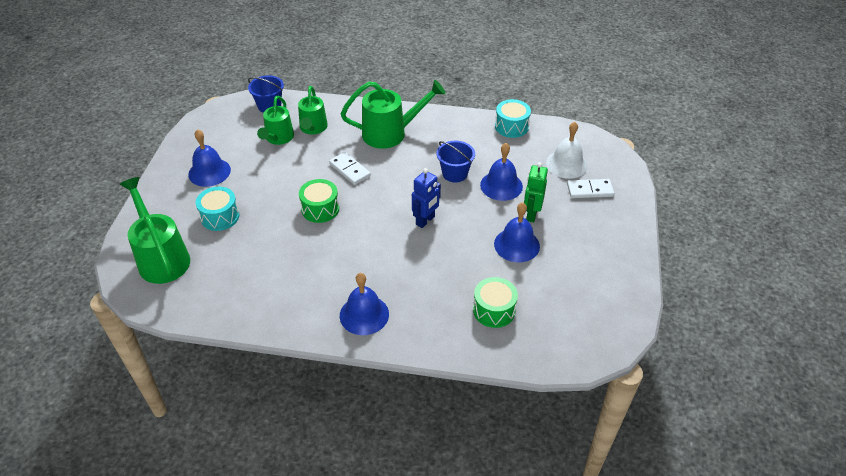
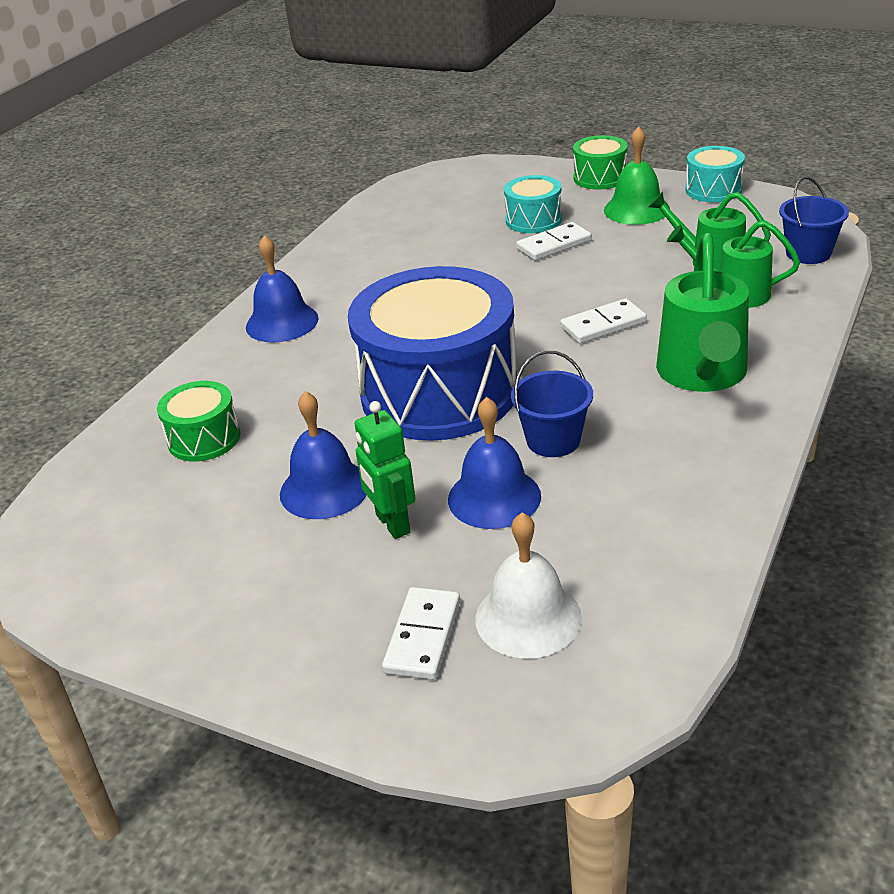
camera: 110 degrees right, 10 degrees down
(161, 257) = (474, 187): green watering can -> none
(209, 172) = (636, 209): blue bell -> green bell
(256, 202) = (554, 245): none -> white domino
(320, 209) = (515, 295): green drum -> green drum (600, 177)
(425, 220) = (439, 392): blue robot -> blue drum
(511, 126) = (697, 550): turquoise drum -> turquoise drum (713, 190)
(531, 214) = (392, 524): green robot -> green robot turned 150 degrees counterclockwise

